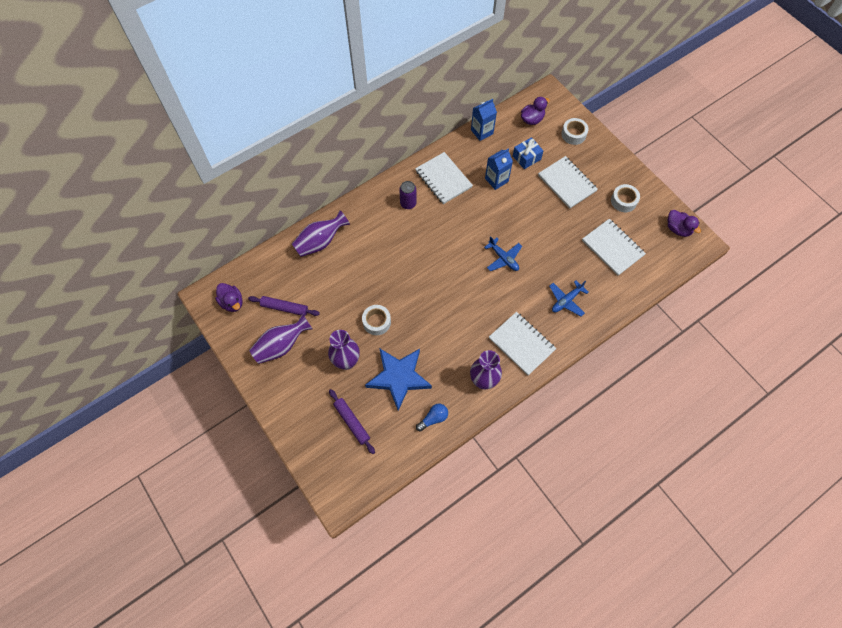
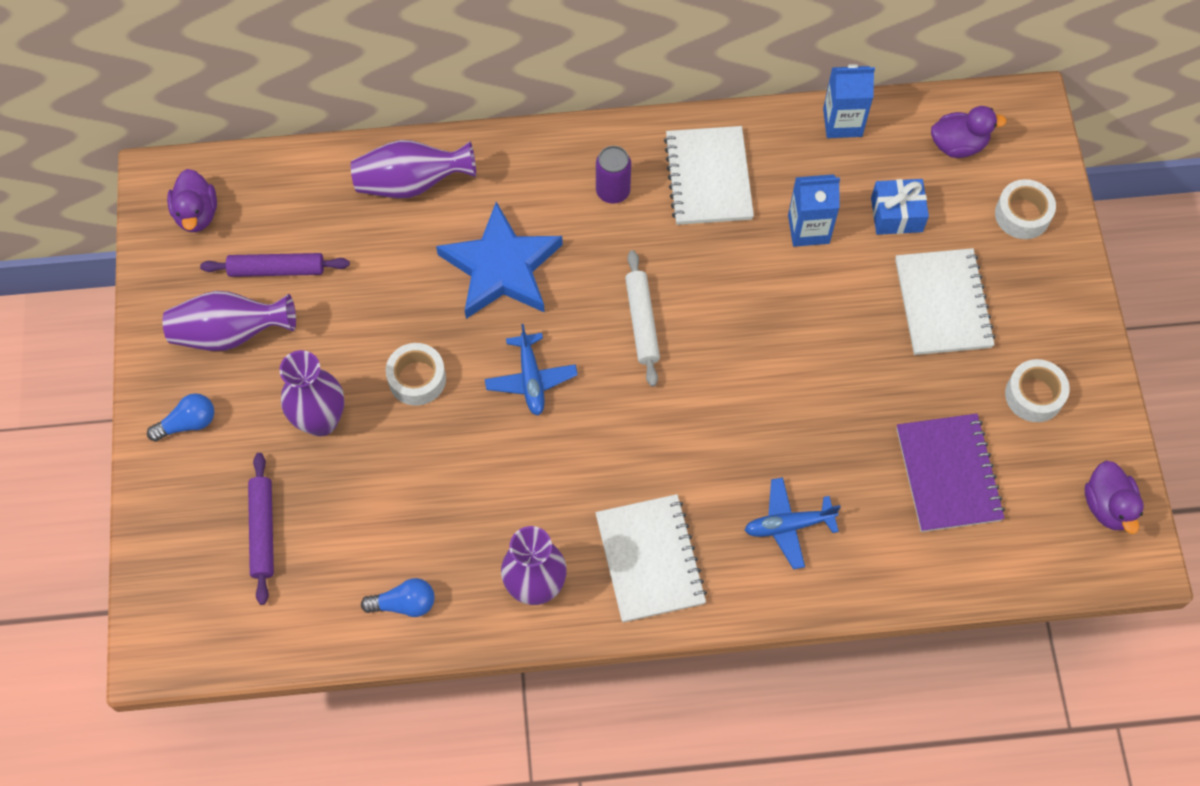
camera: 30 degrees right, 0 degrees up
(284, 308) = (277, 270): purple rolling pin -> purple rolling pin turned 45 degrees counterclockwise
(287, 394) = (188, 423): none -> blue light bulb
(399, 377) = (391, 498): blue star -> blue star (501, 267)
(455, 250) = (642, 322): none -> white rolling pin
(503, 258) = (722, 383): blue plane -> blue plane (531, 379)
(612, 248) = (948, 474): white notebook -> purple notebook

